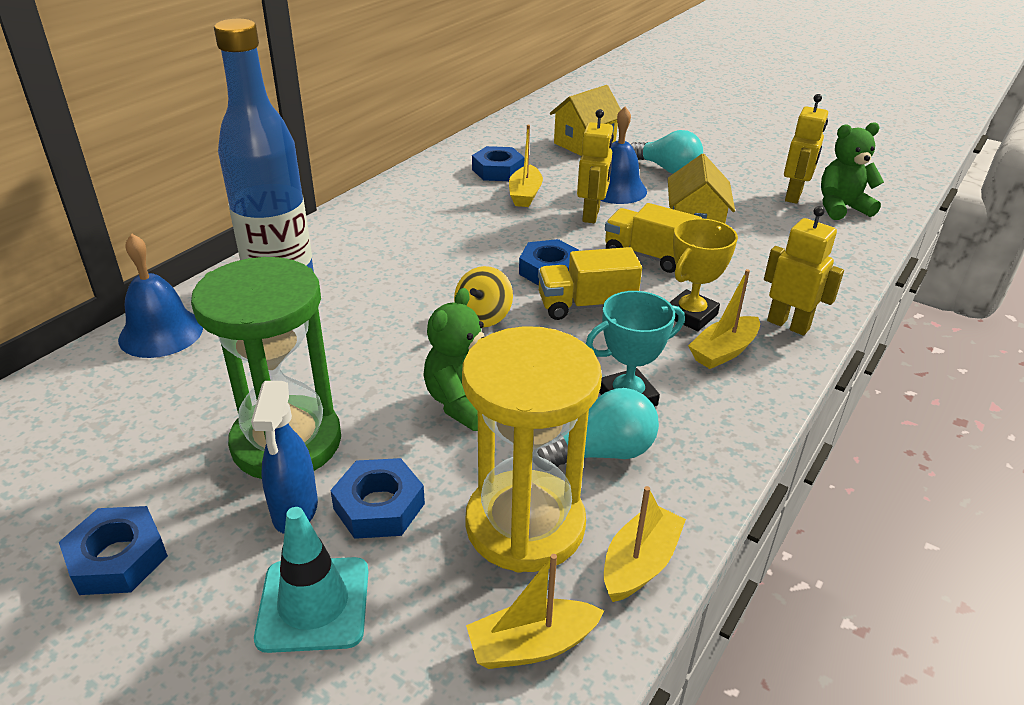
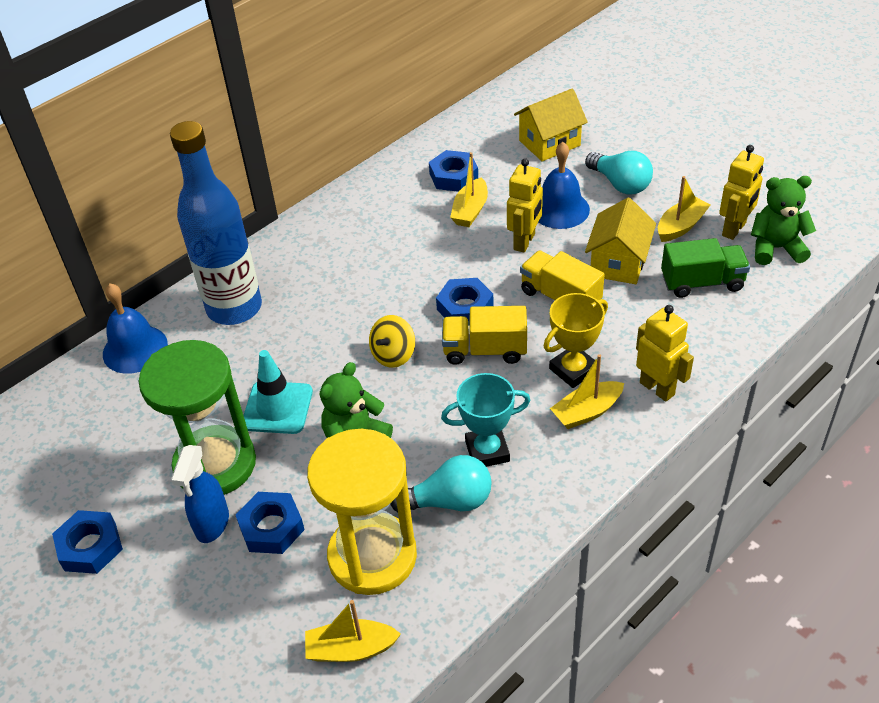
camera: 15 degrees right, 10 degrees up
(313, 604) = (213, 598): turquoise traffic cone -> turquoise traffic cone (277, 408)
(640, 563) = (446, 598): yellow boat -> yellow boat (681, 226)
(786, 236) = (702, 283): none -> green truck

